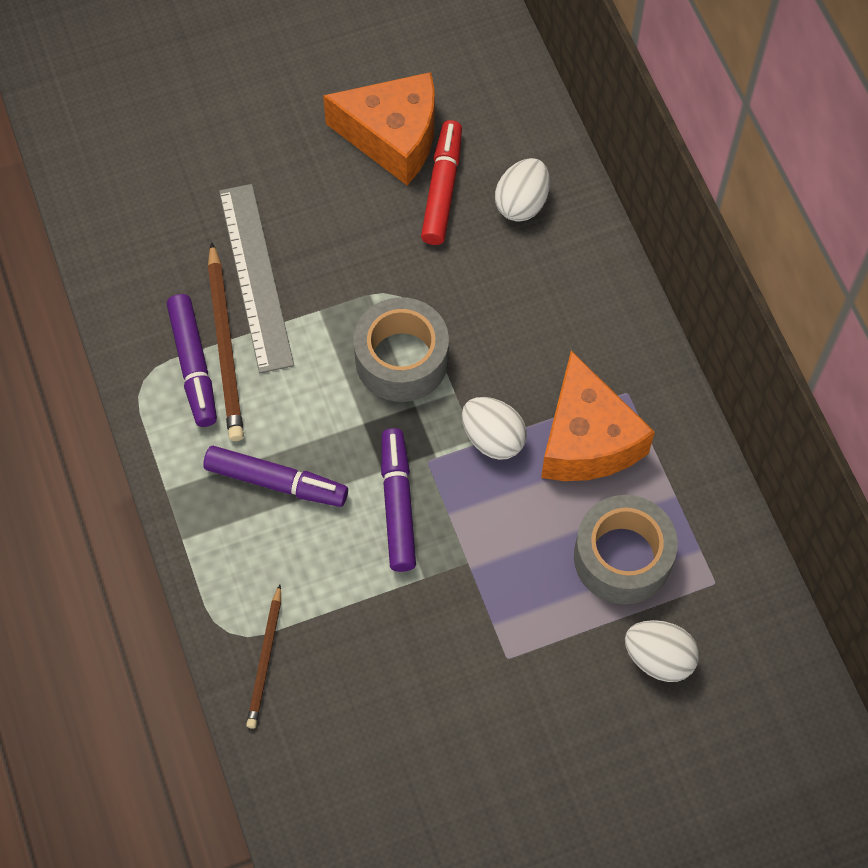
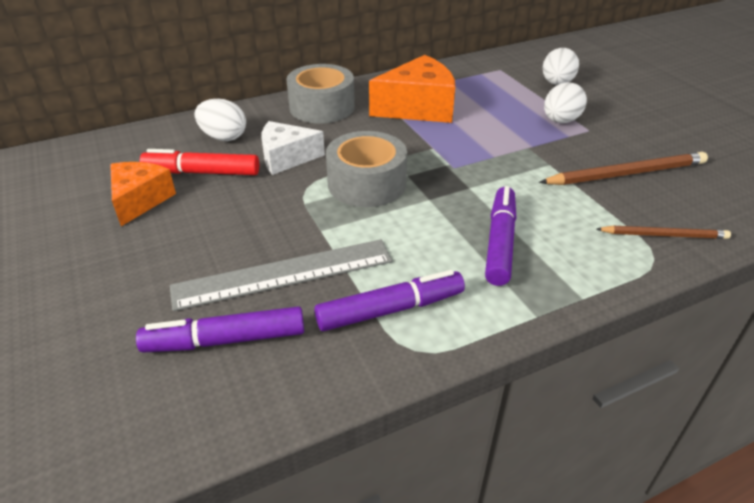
camera: 95 degrees left, 25 degrees down
(225, 346) = (365, 288): brown pencil -> brown pencil (626, 173)
(393, 137) = (140, 200): orange cheese -> orange cheese, size x0.65
(397, 505) = (496, 178): purple marker -> purple marker (226, 340)
(466, 274) = (286, 158): none -> white cheese
(493, 438) = (427, 141): white egg -> white egg (560, 121)
(622, 557) = (497, 95): grey tape -> grey tape (322, 107)

